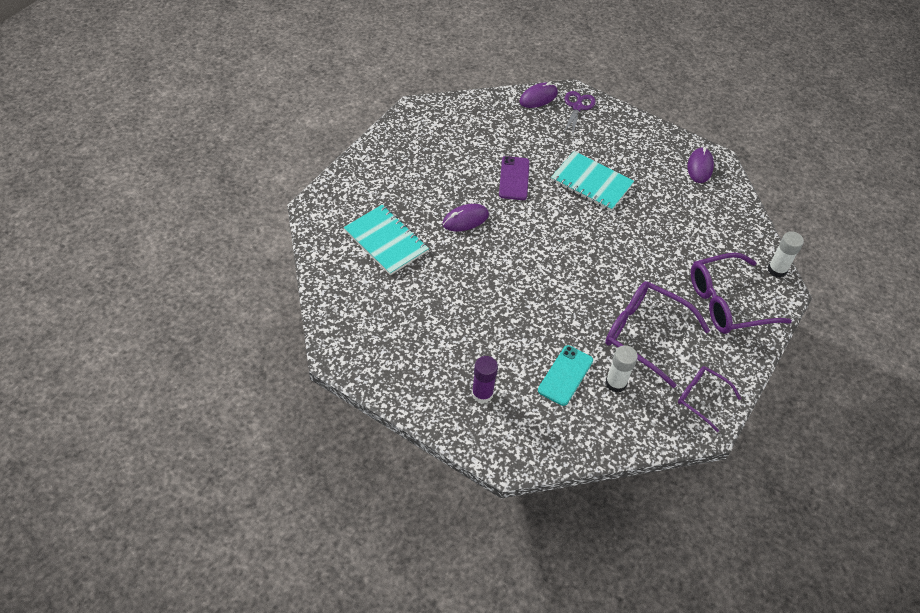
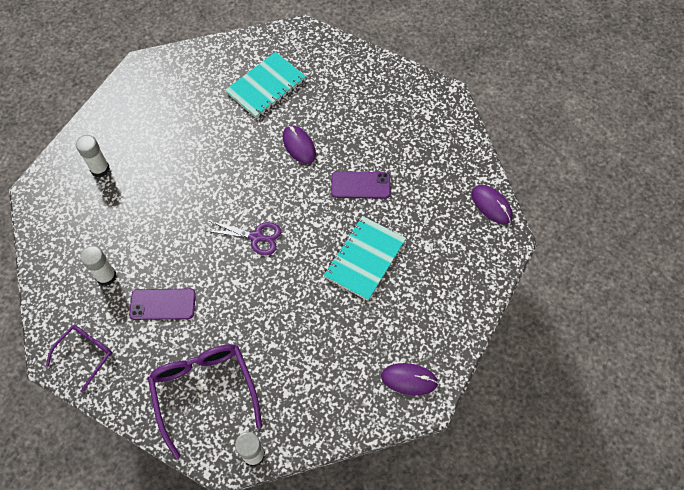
camera: 90 degrees right, 10 degrees up
(482, 394) = (100, 169): purple glue stick -> white glue stick
(565, 375) = (116, 233): turquoise phone -> none
(577, 107) = (484, 246): purple scissors -> purple scissors (256, 237)
(644, 334) = (163, 304): purple glasses -> purple phone

